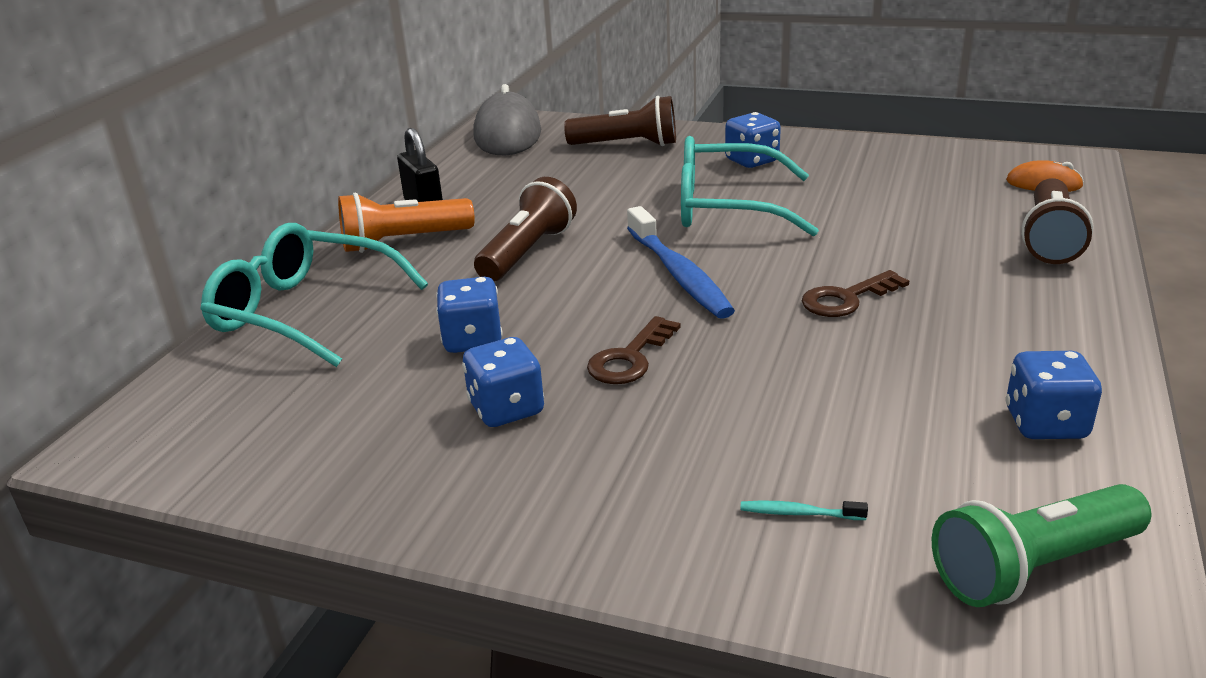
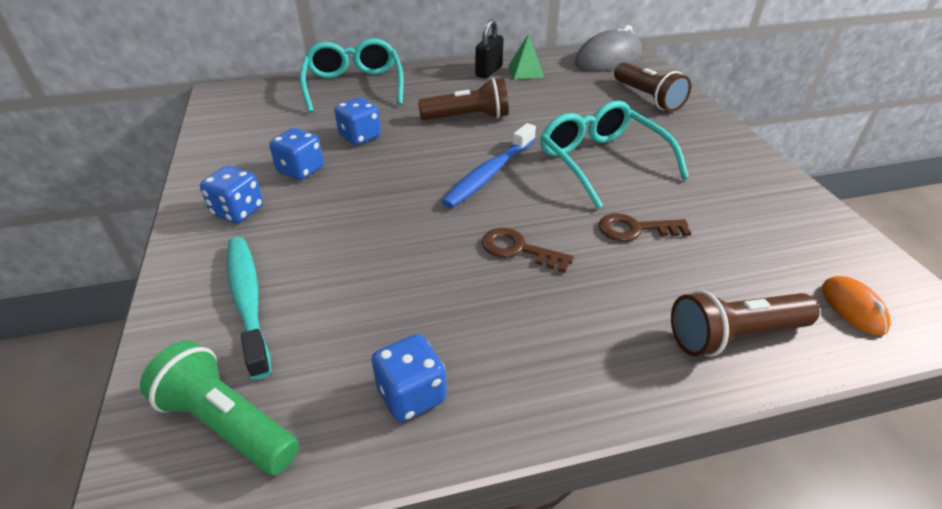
camera: 55 degrees right, 10 degrees up
(403, 242) = (444, 81): orange flashlight -> none
(462, 185) = (526, 71): none -> green pyramid
(630, 358) = (376, 189): brown key -> brown key (635, 229)
(751, 161) = (688, 149): blue dice -> blue dice (238, 211)
(799, 513) = (248, 300): turquoise toothbrush -> turquoise toothbrush, size x2.47

